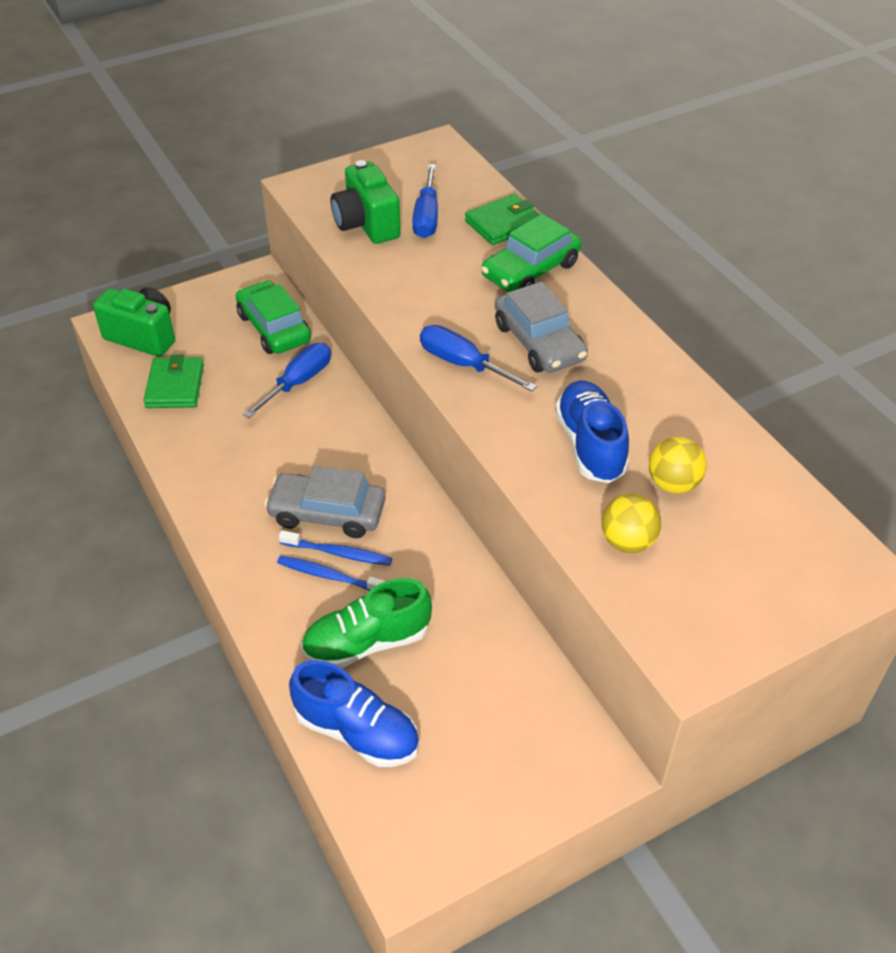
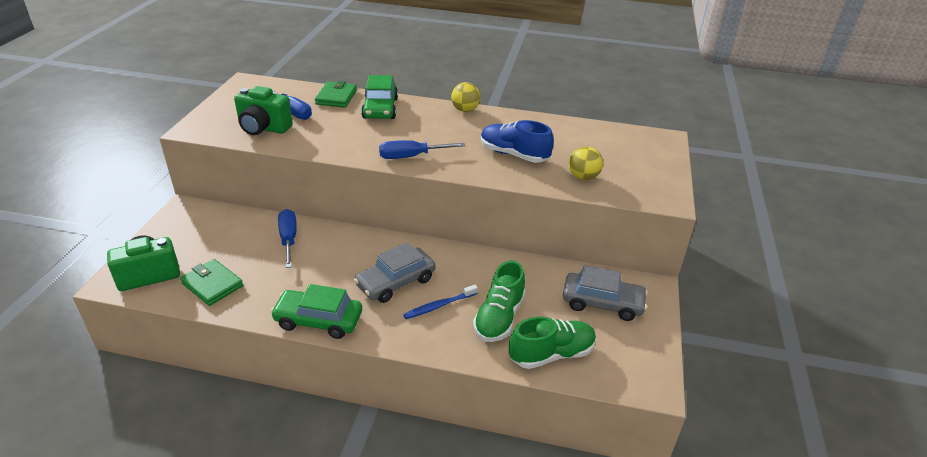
camera: 50 degrees left, 10 degrees down
(274, 328) = (234, 224): green car -> green car (318, 320)
(338, 553) = (427, 294): blue toothbrush -> none
(357, 732) = (551, 354): blue shoe -> green shoe
(539, 342) = (430, 131): grey car -> grey car (602, 303)
(673, 484) = (564, 149): yellow ball -> yellow ball (465, 110)

